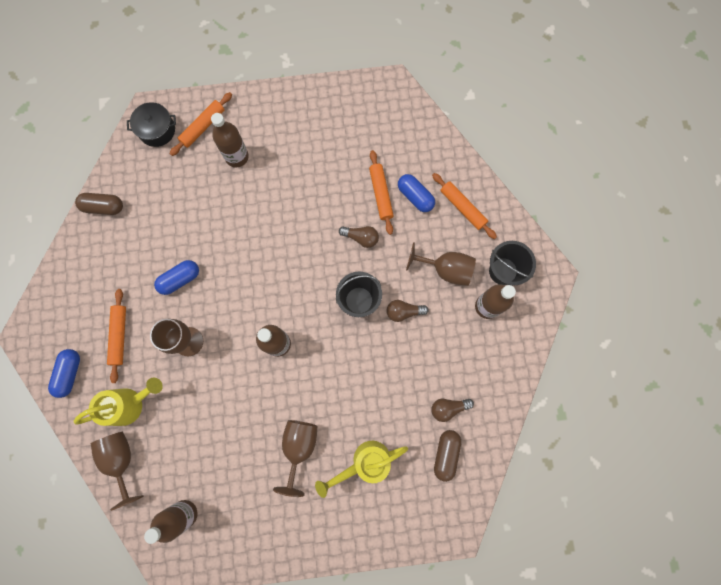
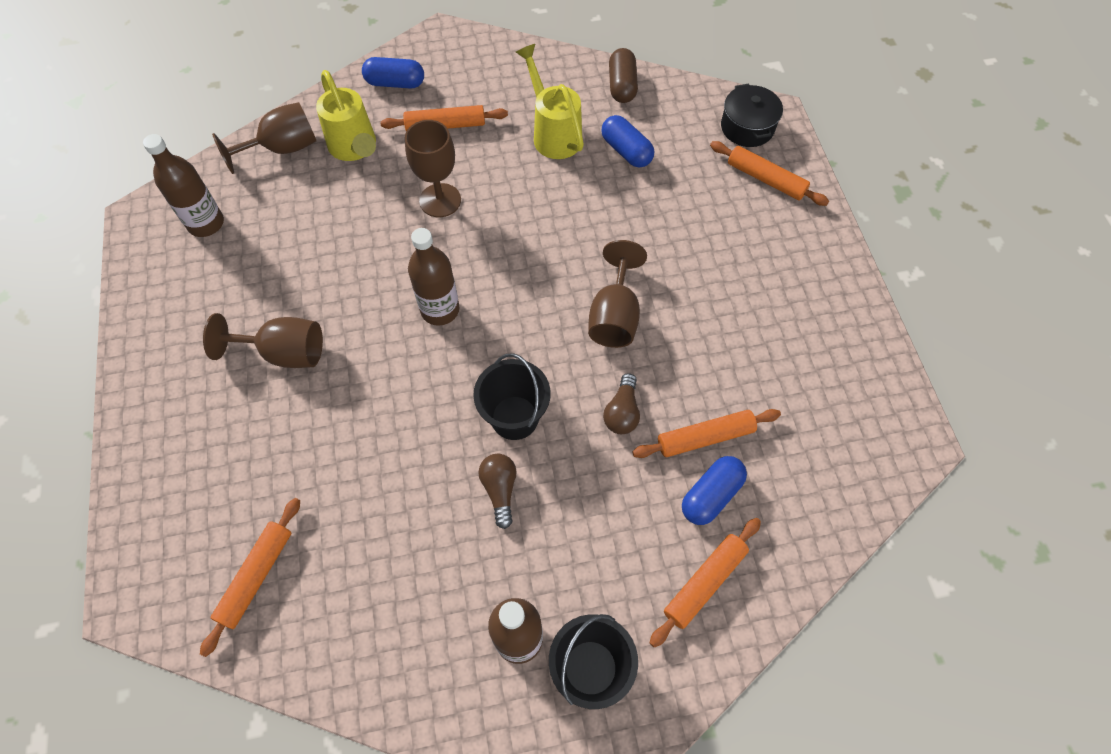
camera: 85 degrees right, 15 degrees down
(180, 279) = (529, 180): blue capsule -> blue capsule (626, 151)
(237, 157) = (727, 226): brown bottle -> none
(364, 463) = (253, 447): yellow watering can -> yellow watering can (553, 133)
(445, 269) = (582, 557): brown goblet -> brown goblet (614, 316)
(446, 454) = (256, 576): brown capsule -> orange rolling pin
(448, 408) = (334, 576): brown light bulb -> none

